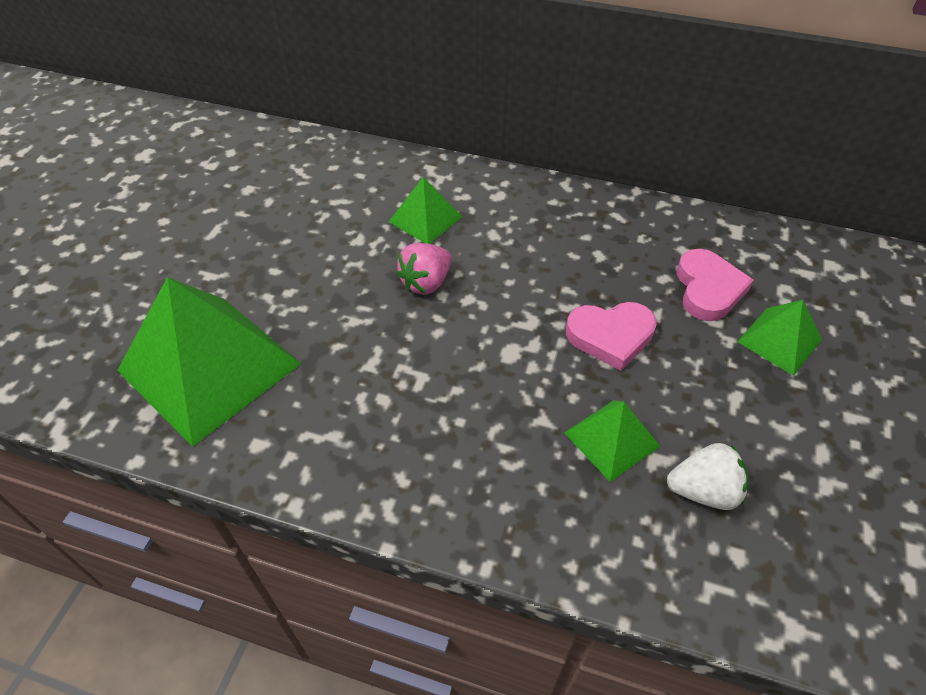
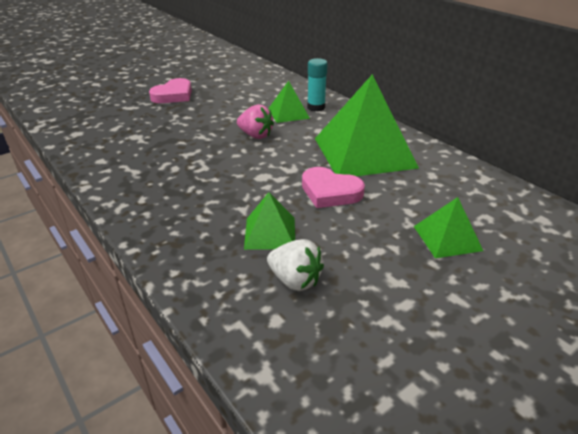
camera: 35 degrees right, 15 degrees down
(209, 367) = (118, 128): green pyramid -> green pyramid (364, 152)
(426, 283) = (255, 135): pink strawberry -> pink strawberry turned 135 degrees counterclockwise
(449, 191) = (316, 107): none -> turquoise glue stick
(708, 289) = (425, 196): pink heart -> pink heart (173, 95)

